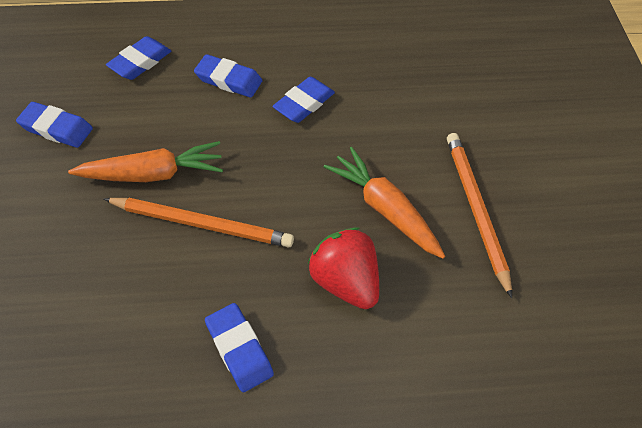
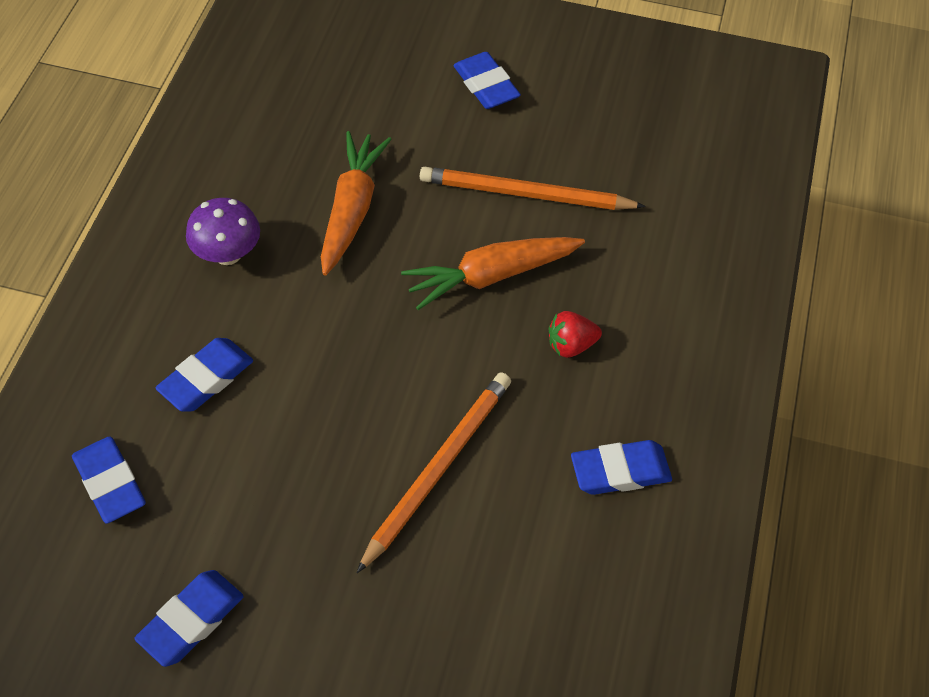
camera: 70 degrees left, 0 degrees up
(153, 174) = (333, 508): orange carrot -> orange carrot (352, 209)
(304, 103) = (293, 304): blue eraser -> blue eraser (486, 85)
(328, 59) = (227, 254): none -> purple mushroom
(345, 281) = (571, 345): red strawberry -> red strawberry, size x0.57

